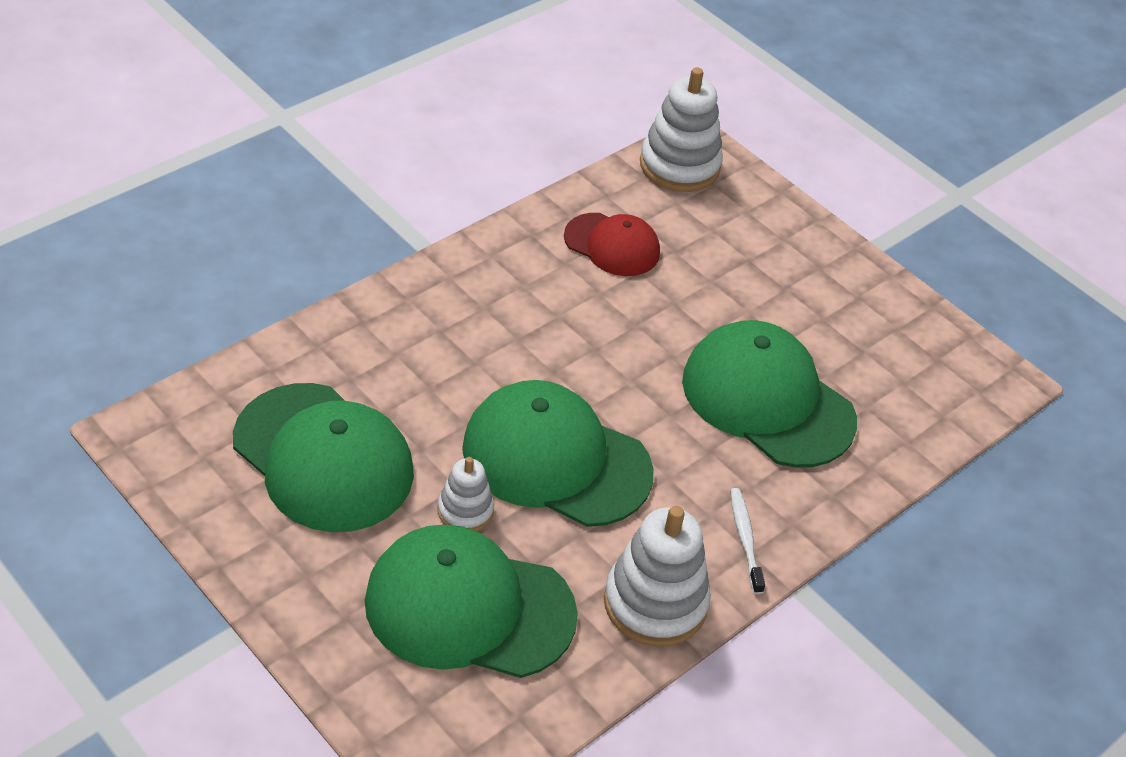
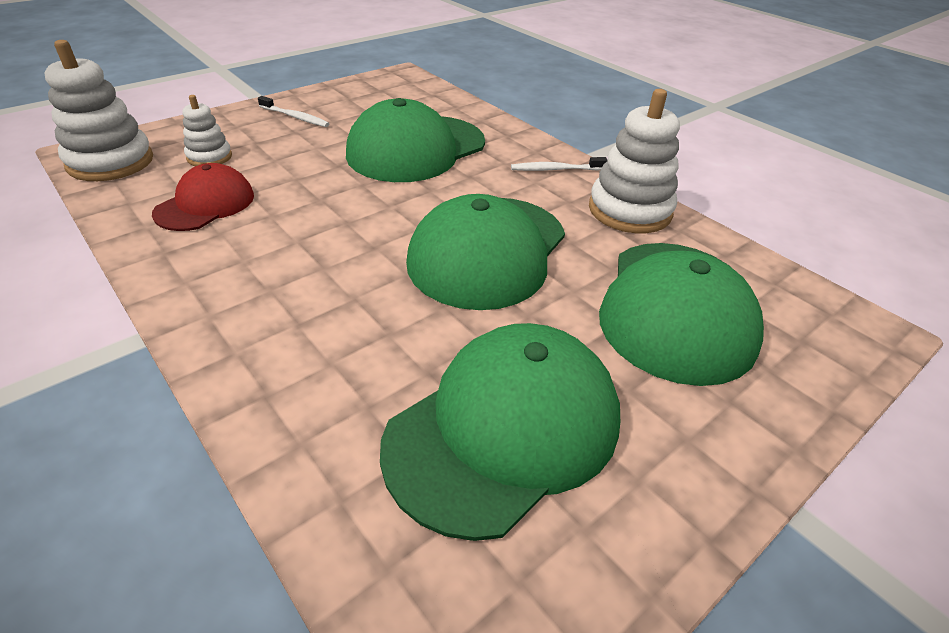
camera: 85 degrees left, 5 degrees down
(465, 511) = (561, 309): white stacking toy -> white stacking toy (209, 157)
(822, 284) = (295, 117): none -> white toothbrush

